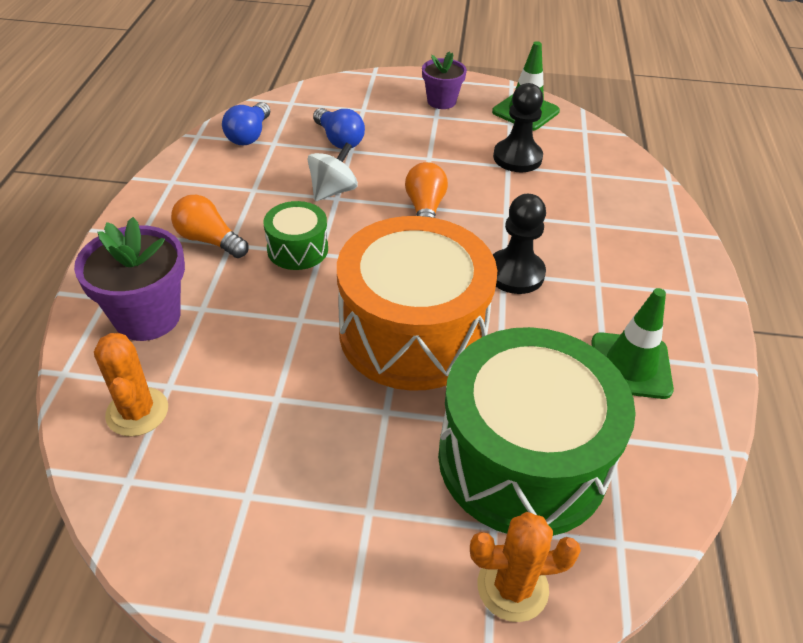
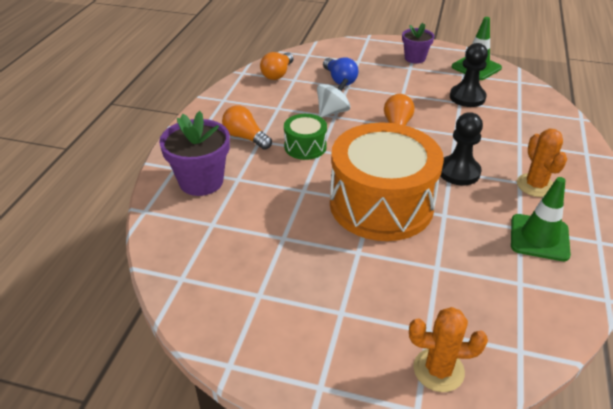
camera: 10 degrees right, 5 degrees down
(137, 412) = (190, 238): orange cactus -> orange cactus (535, 185)
(249, 135) = (277, 74): blue light bulb -> orange light bulb
(522, 459) = (453, 290): green drum -> none

